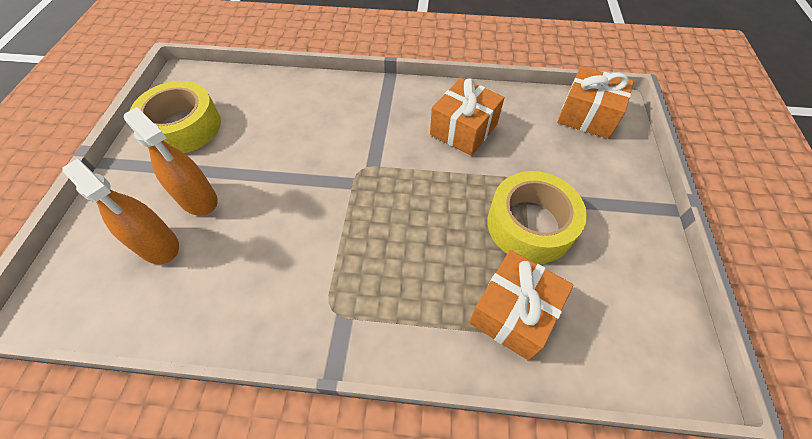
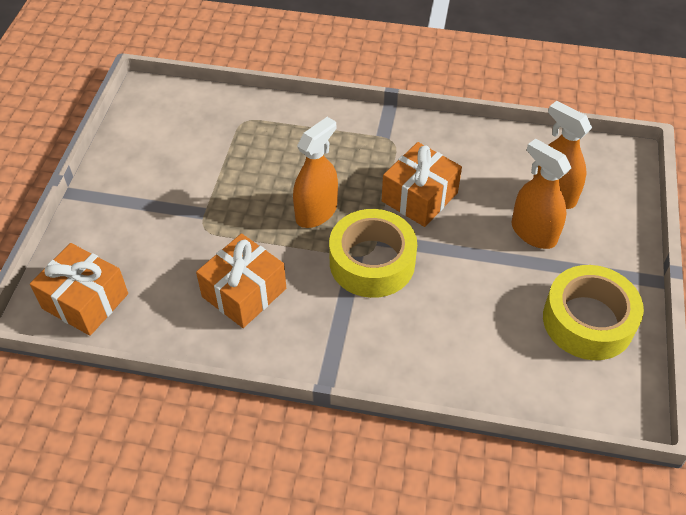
camera: 175 degrees left, 5 degrees down
(414, 205) = (316, 212): none -> orange spray bottle
(513, 313) = (251, 130): orange gift -> orange gift (419, 197)
(530, 225) = (211, 188): yellow tape -> yellow tape (372, 262)

